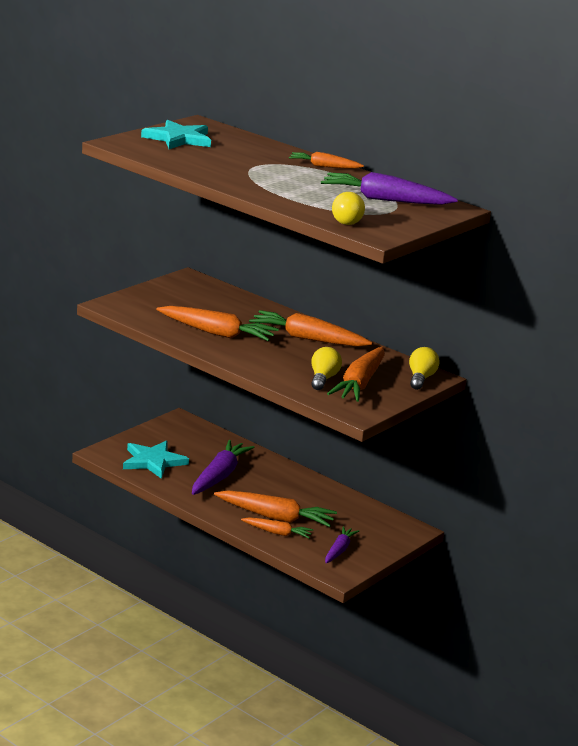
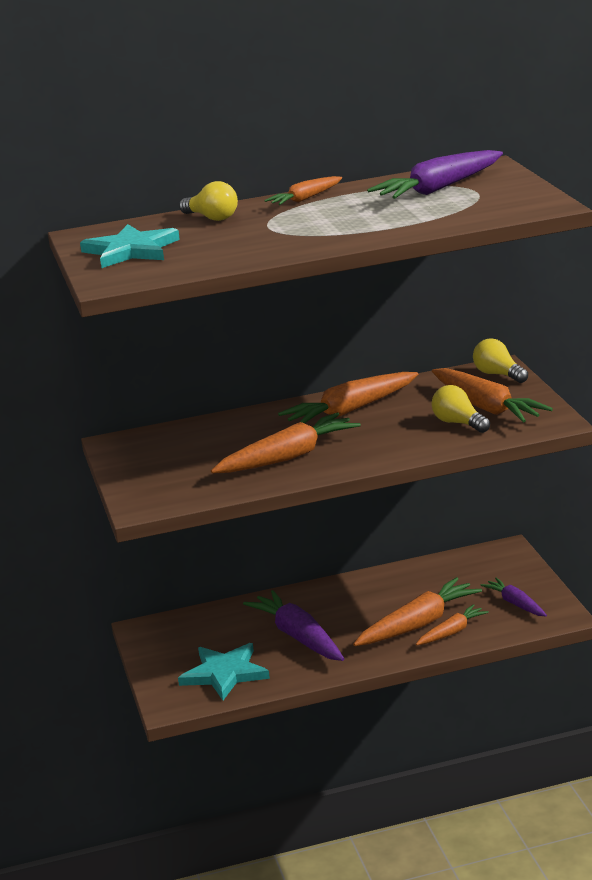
camera: 50 degrees left, 0 degrees up
(347, 220) = (490, 212): yellow light bulb -> yellow light bulb (212, 218)

